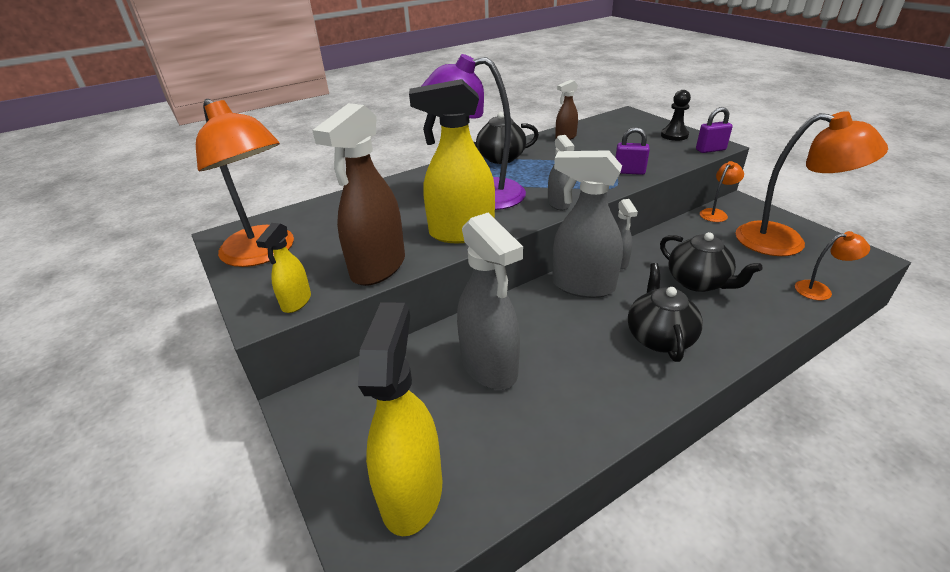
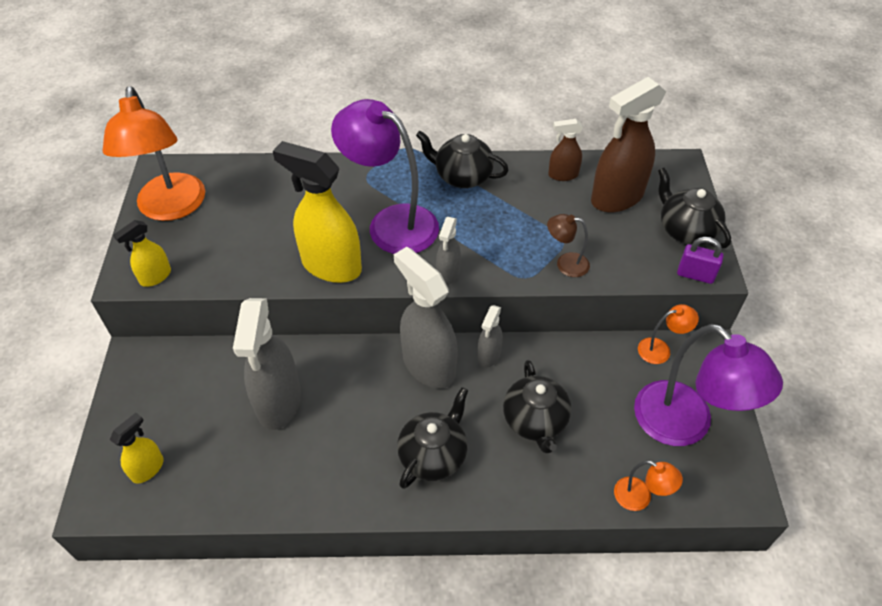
camera: 30 degrees right, 15 degrees up
(378, 268) = (235, 271): brown spray bottle -> brown spray bottle (616, 198)
(412, 491) = (148, 468): yellow spray bottle -> yellow spray bottle, size x0.51
(629, 172) = (565, 264): purple padlock -> brown lamp
(674, 135) = (686, 230): black pawn -> black teapot
(785, 242) = (684, 425): orange lamp -> purple lamp

